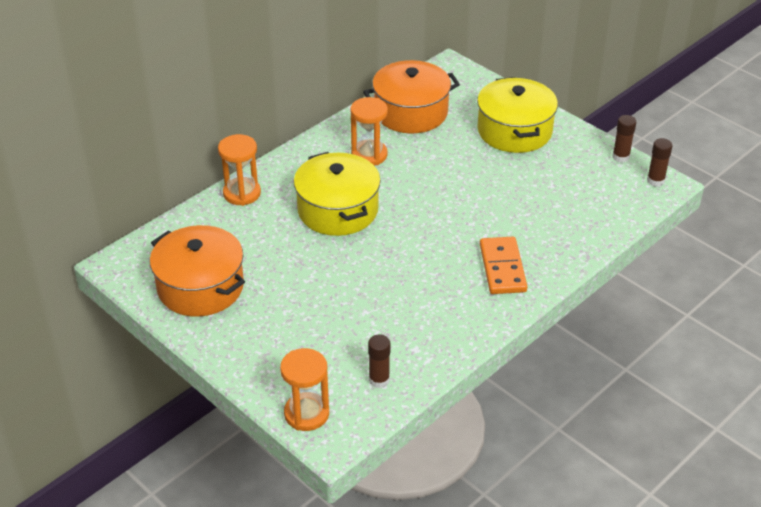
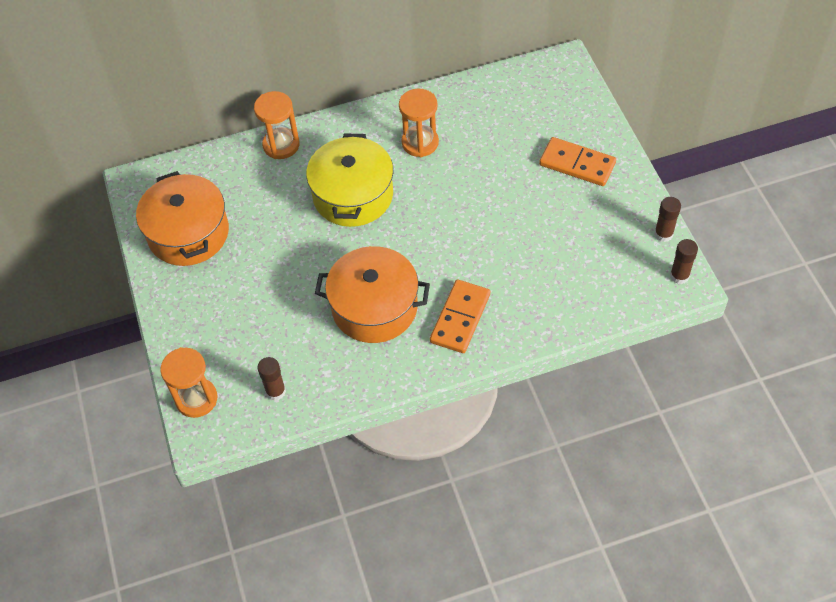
camera: 30 degrees right, 15 degrees up
(411, 112) = (490, 106): orange pot -> orange pot (374, 307)
(514, 131) = (577, 164): yellow pot -> orange domino

